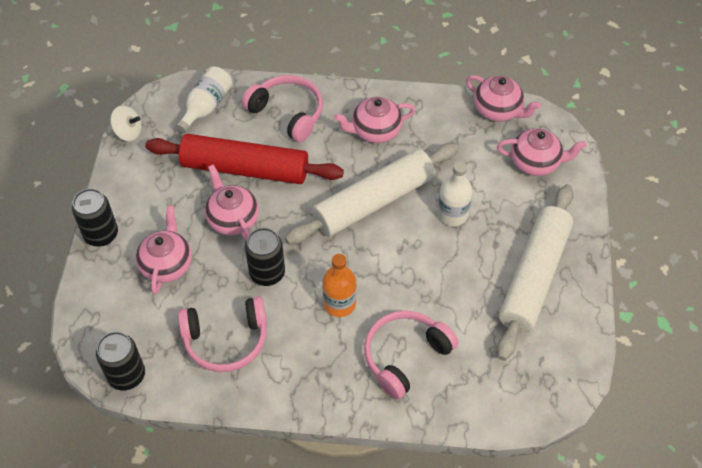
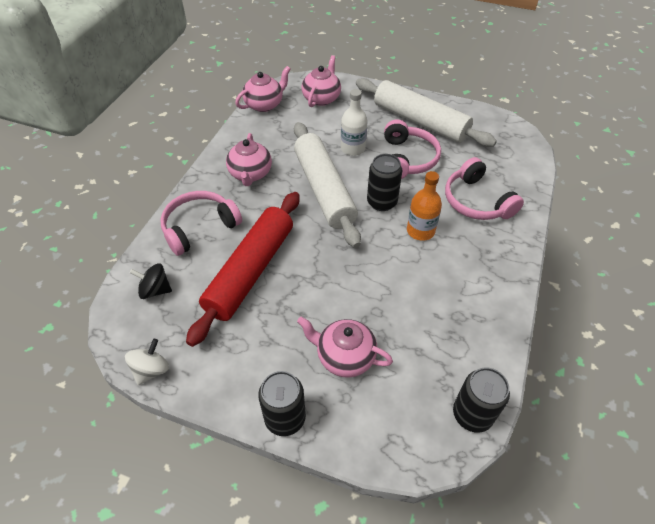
camera: 75 degrees left, 5 degrees down
(206, 106) = (155, 290): white bottle -> black spinning top
(226, 340) = (443, 319): pink headphones -> pink headphones (407, 159)
(233, 219) = (307, 291): pink teapot -> none
(267, 273) = (377, 275): black can -> black can (382, 202)

